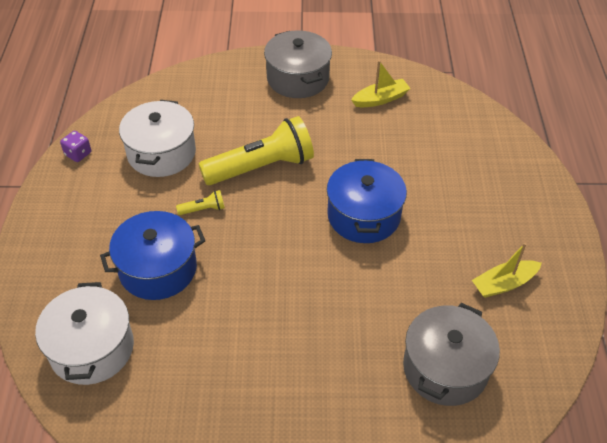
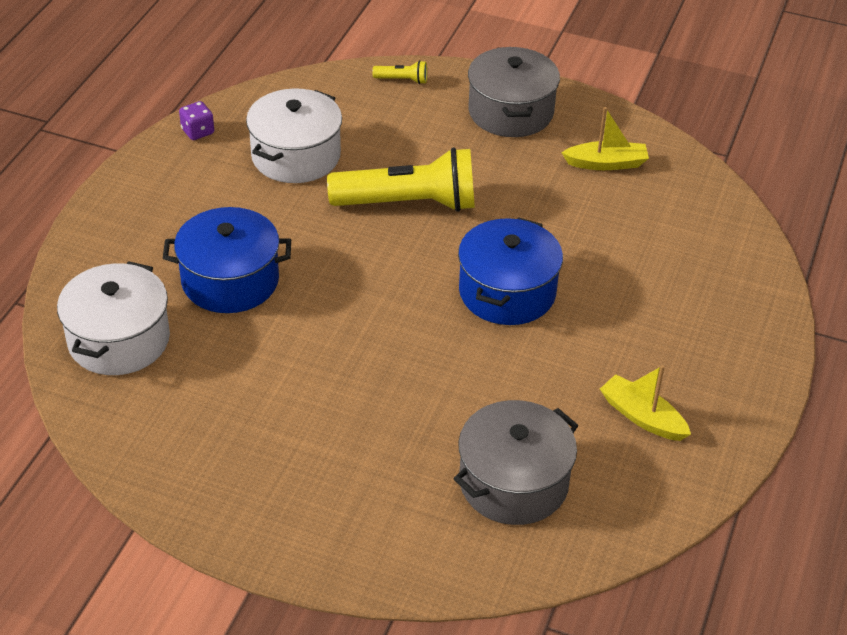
camera: 20 degrees right, 5 degrees down
(203, 209) = (315, 231): yellow flashlight -> yellow flashlight (402, 80)
(504, 284) = (642, 417): yellow boat -> yellow boat turned 45 degrees clockwise

